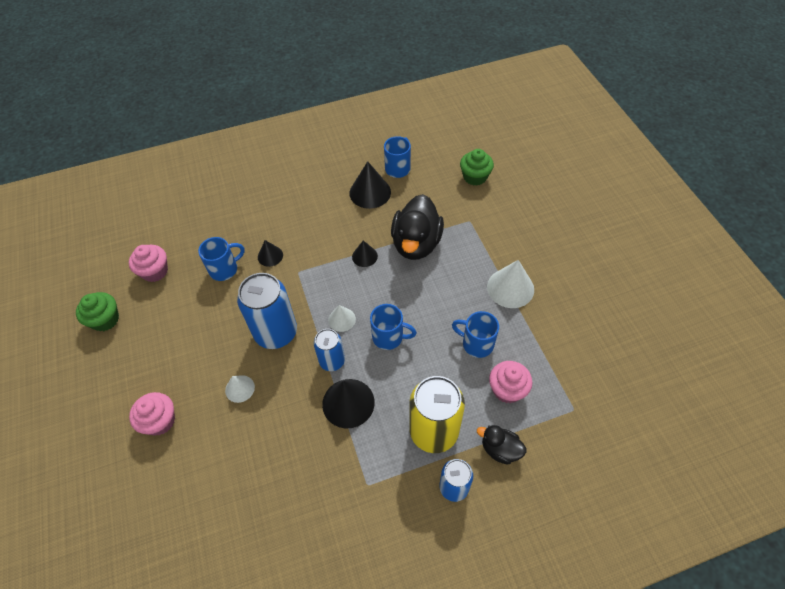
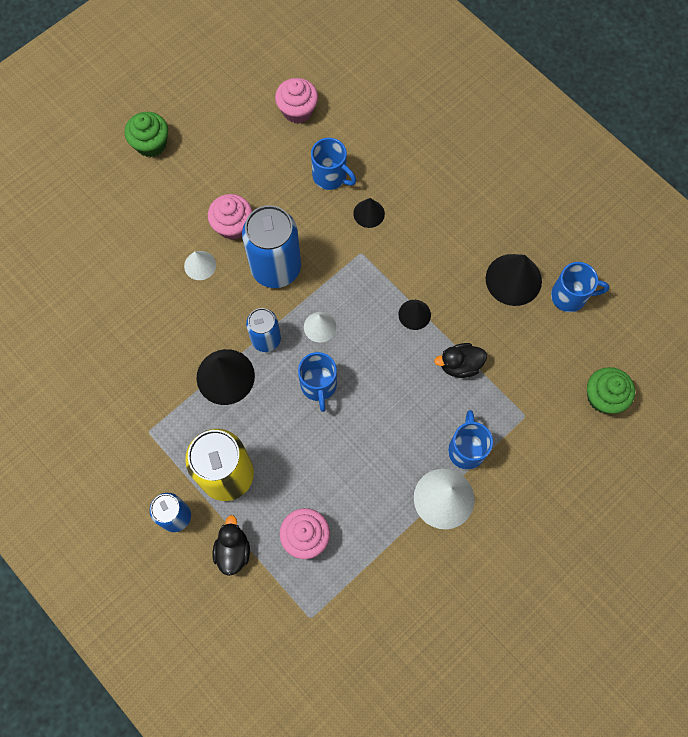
camera: 65 degrees right, 15 degrees up
(105, 319) = (223, 99): green cupcake -> green cupcake (151, 144)
(160, 421) = (140, 212): pink cupcake -> pink cupcake (233, 225)
(416, 243) = (459, 365): black duck -> black duck, size x0.52
(476, 344) = (350, 484): blue mug -> blue mug (466, 449)

